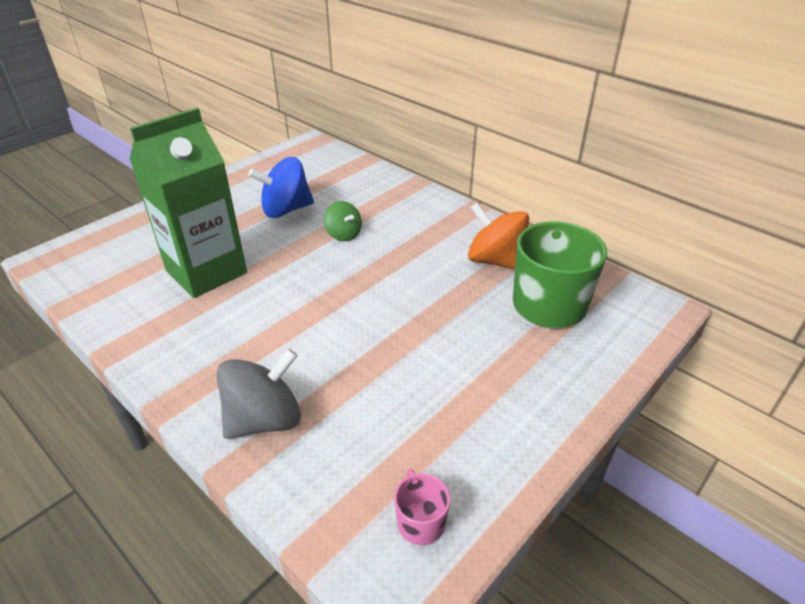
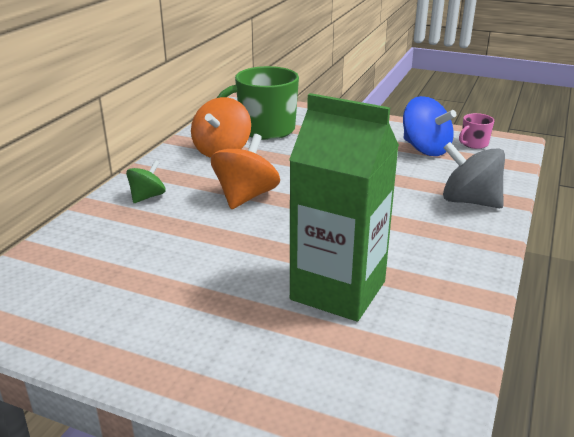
camera: 110 degrees left, 10 degrees down
(286, 210) = (181, 276): blue spinning top -> blue spinning top (425, 149)
(343, 234) = (217, 225): green spinning top -> green spinning top (147, 197)
(383, 257) = (245, 196): none -> orange spinning top

